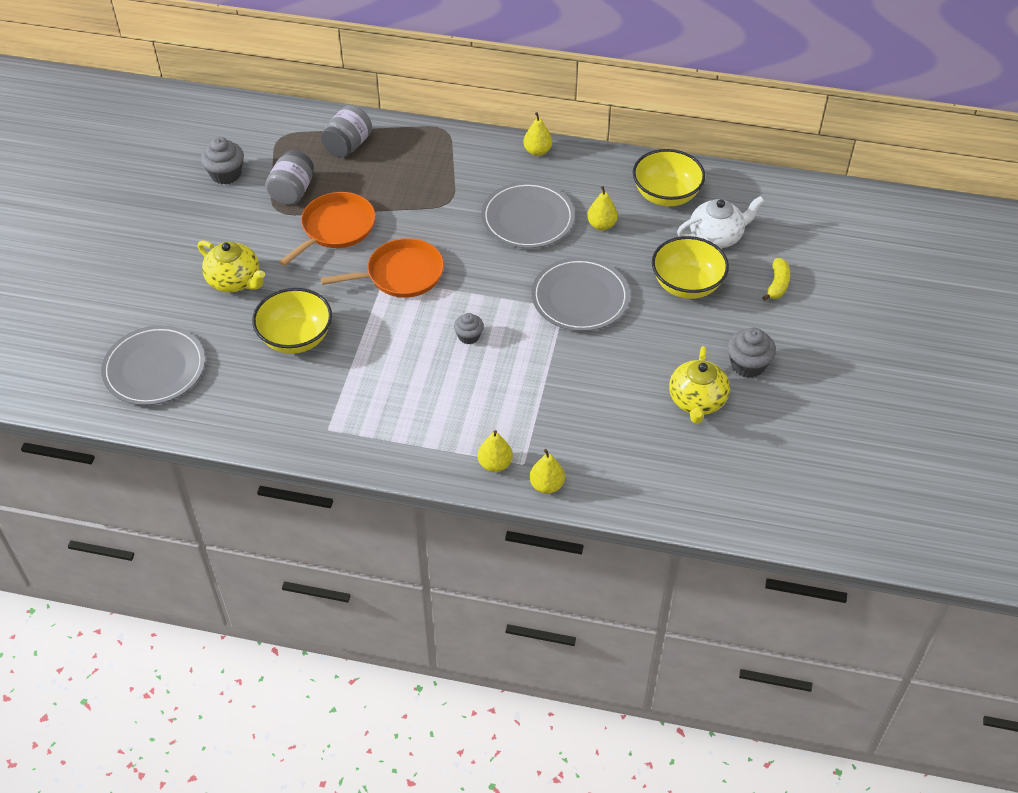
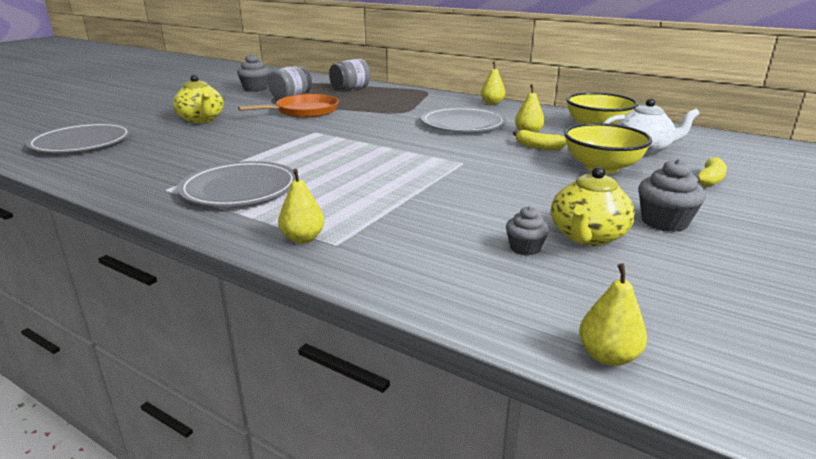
camera: 20 degrees right, 25 degrees down
(296, 338) = (209, 145): yellow bowl -> none
(401, 274) = (331, 132): orange pan -> none
(469, 336) = (358, 164): grey cupcake -> grey cupcake (525, 248)
(546, 485) = (348, 266): yellow pear -> yellow pear (608, 356)
(580, 298) = (484, 160): grey plate -> grey plate (240, 188)
(620, 256) = (538, 147): none -> yellow banana

